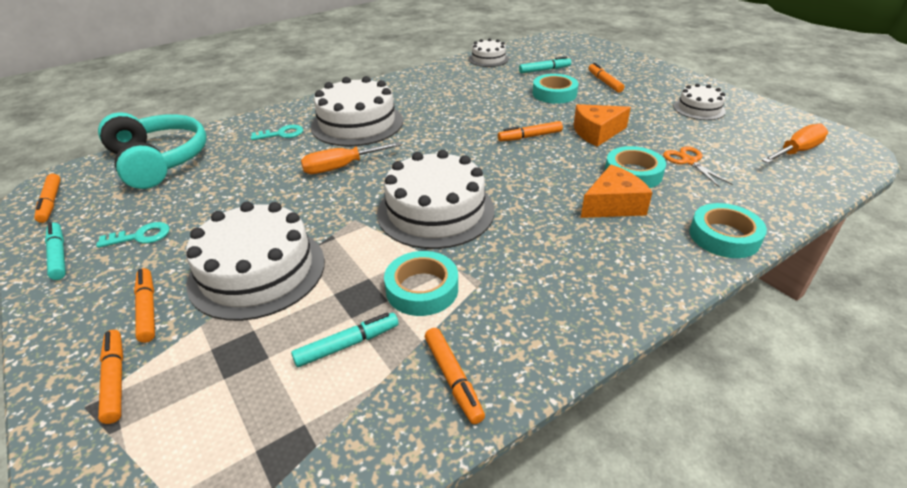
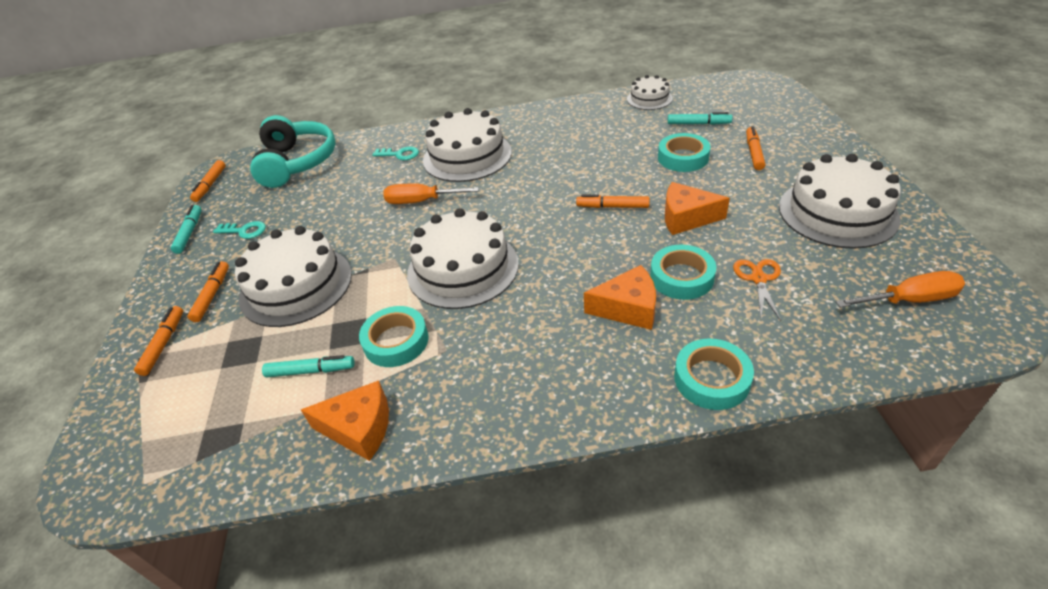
camera: 30 degrees right, 5 degrees up
(453, 379) = (359, 428): orange marker -> orange cheese
(699, 109) = (837, 212): white cake -> white cake, size x1.85

